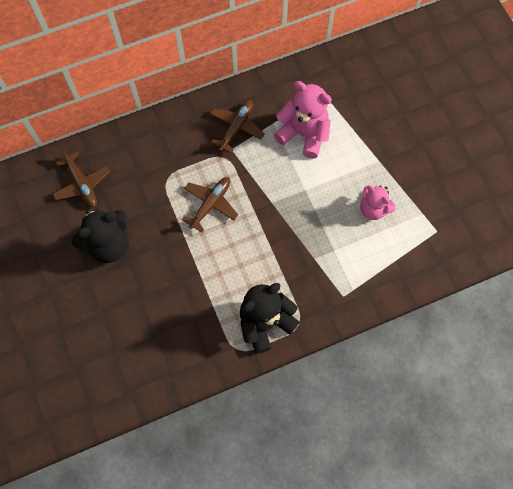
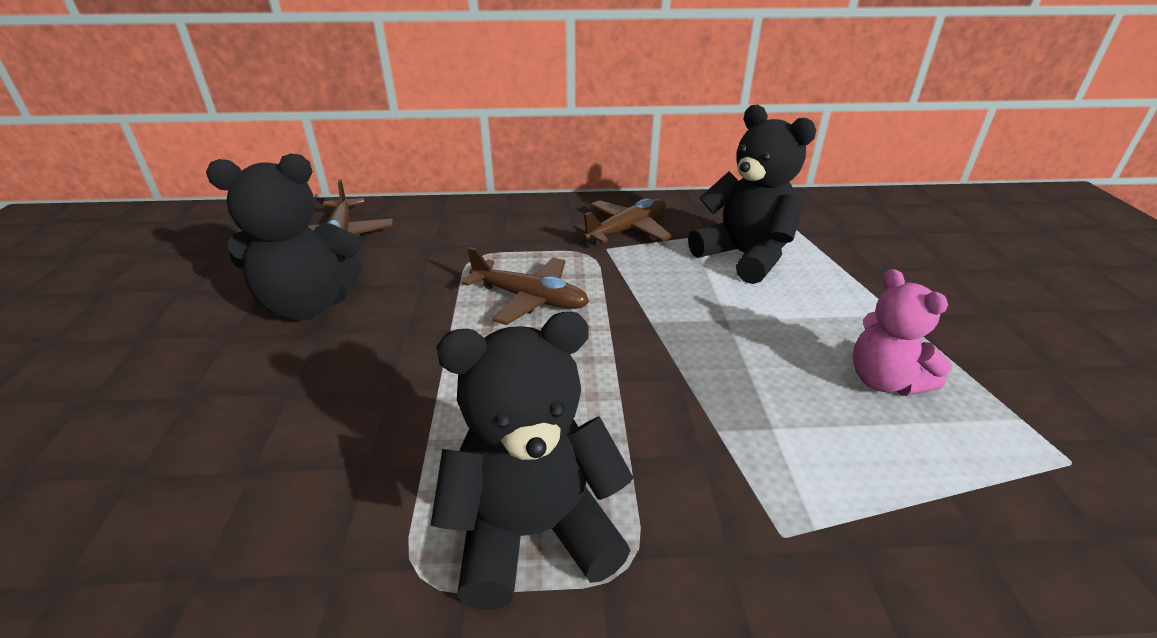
camera: 20 degrees right, 35 degrees down
(210, 204) = (530, 299): brown plane -> brown plane turned 60 degrees clockwise
(304, 134) = (744, 257): pink teddy bear -> black teddy bear

